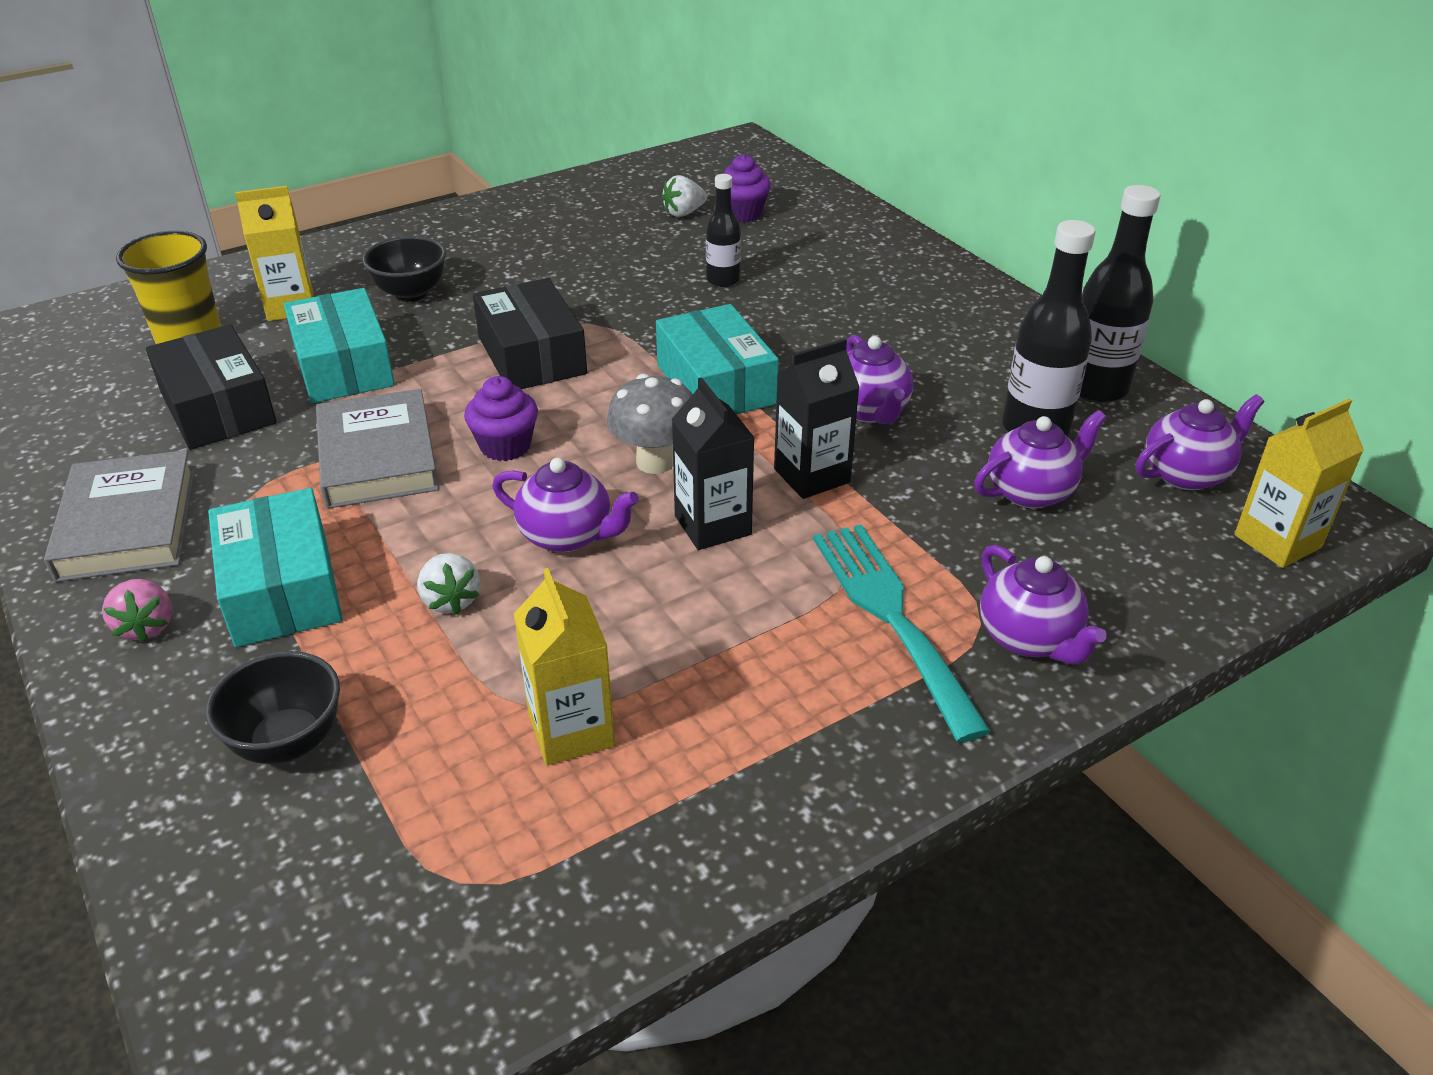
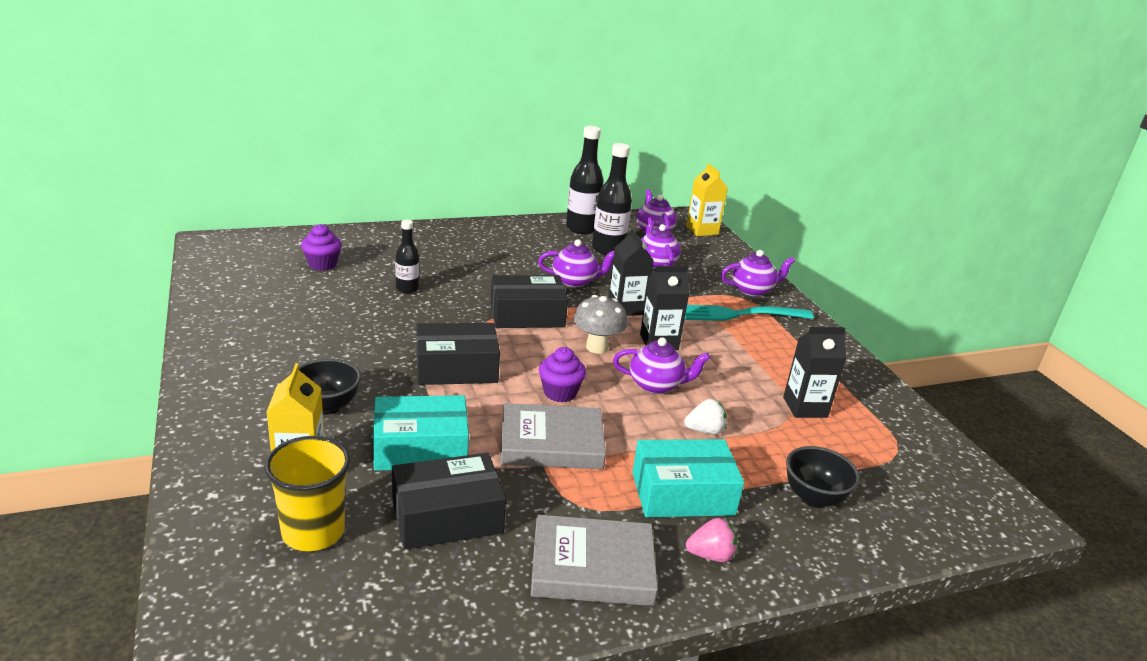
camera: 80 degrees left, 10 degrees down
(567, 536) = (656, 385): purple teapot -> purple teapot turned 60 degrees clockwise
(571, 730) = (805, 407): yellow carton -> black carton
(683, 213) = (301, 282): white strawberry -> none
(716, 384) = (527, 315): turquoise box -> black box

